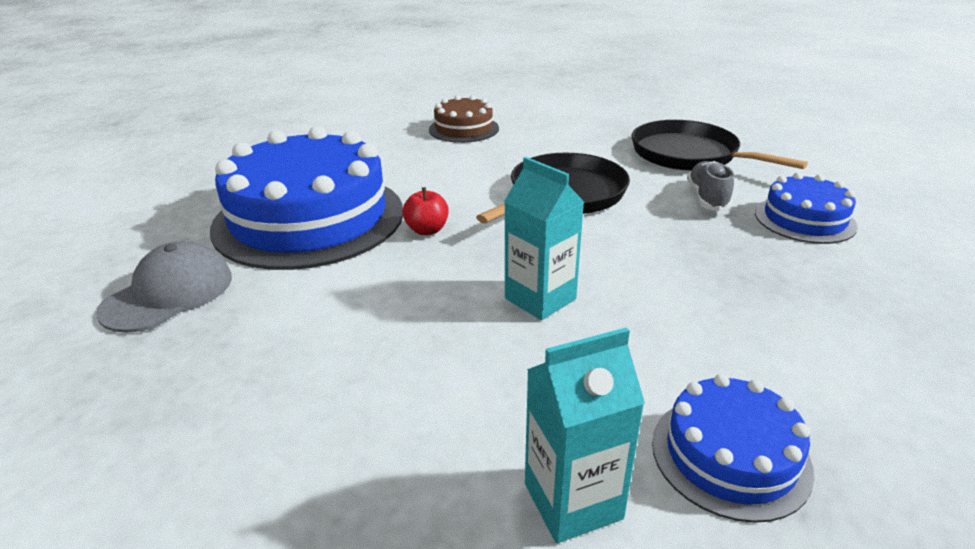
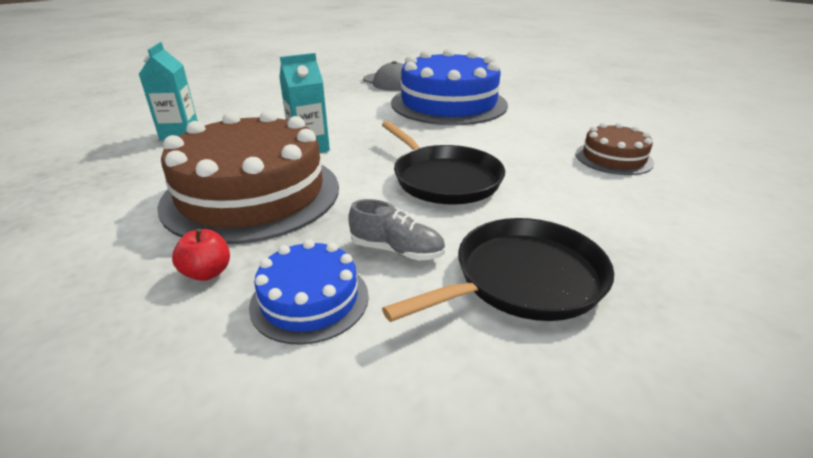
camera: 105 degrees right, 0 degrees up
(427, 230) = (414, 129): red apple -> red apple (207, 272)
(701, 302) = (252, 194): none -> brown cake
(730, 455) = (148, 167): blue cake -> none

